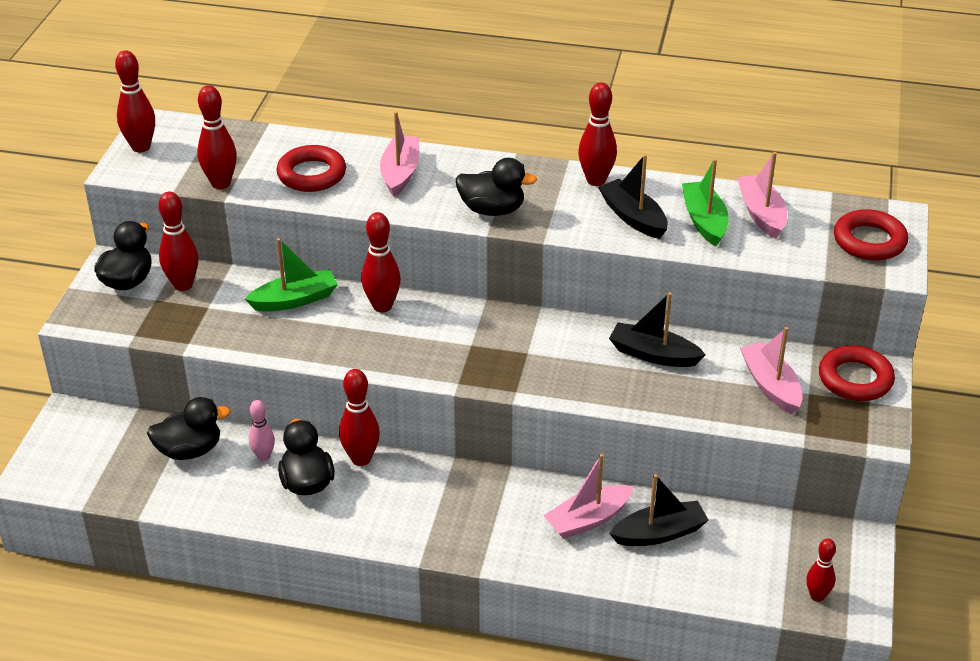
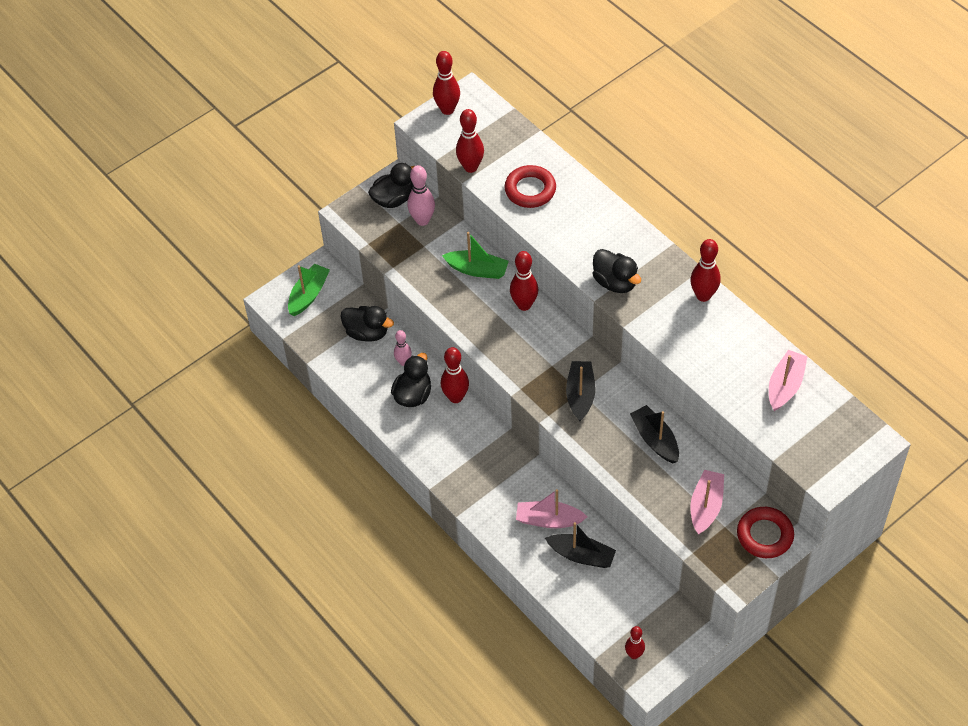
camera: 40 degrees right, 15 degrees up
(183, 285) = (422, 220): red bowling pin -> pink bowling pin
(400, 173) = (585, 219): pink boat -> none
(633, 217) = (698, 340): black boat -> black boat (580, 395)
(704, 221) = (741, 369): green boat -> green boat (308, 295)
(869, 241) = (834, 449): red ring -> none

